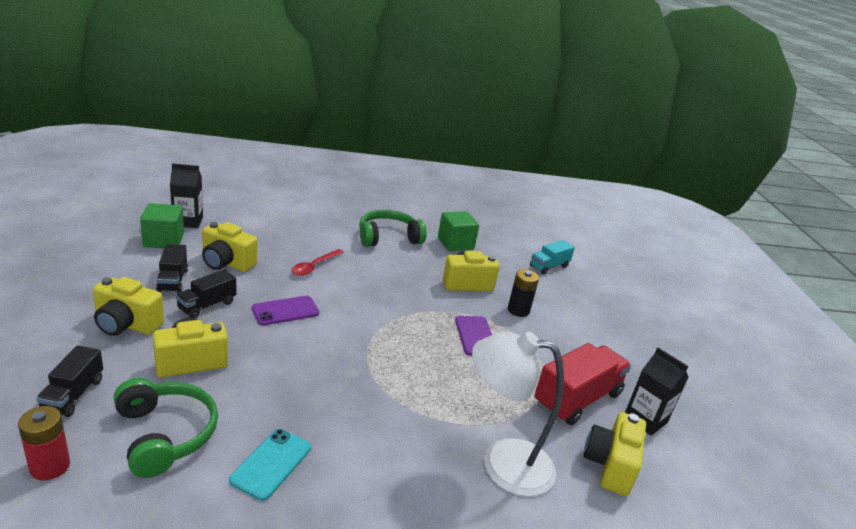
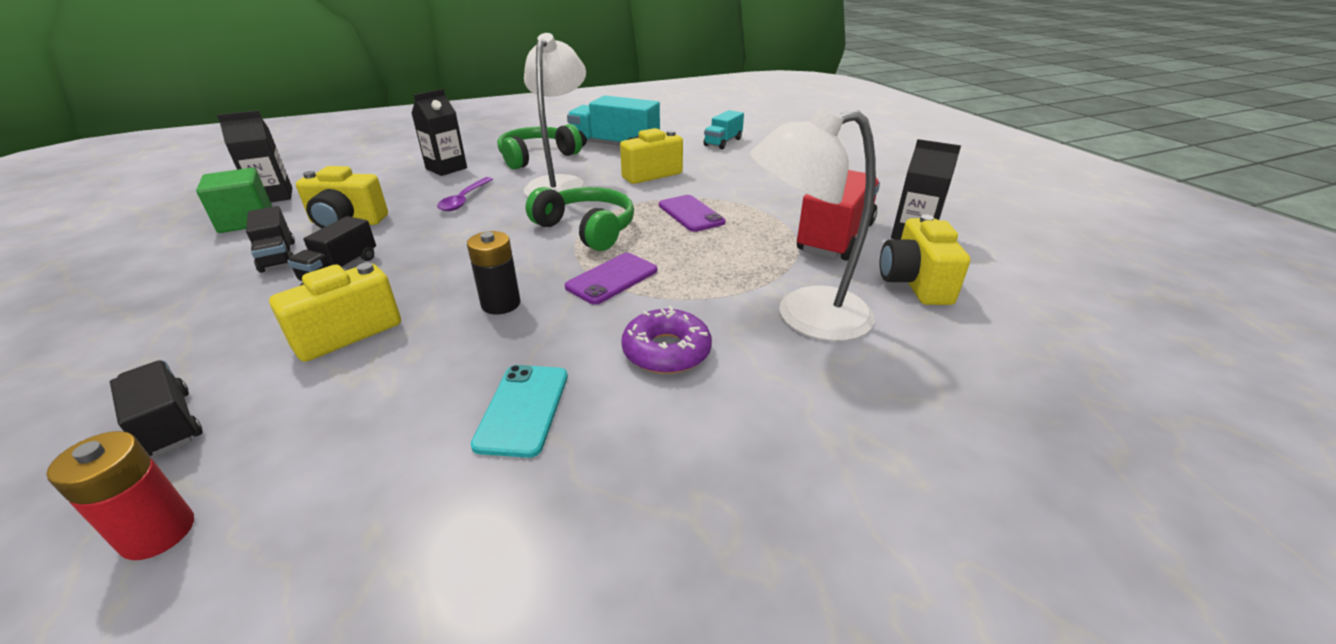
camera: 15 degrees left, 5 degrees up
(73, 395) = (168, 424): black truck -> black truck turned 150 degrees clockwise
(126, 325) = (226, 318): yellow camera -> none
(165, 434) = (345, 426): green headphones -> green headphones (587, 229)
(285, 311) = (451, 248): purple phone -> purple phone (612, 279)
(314, 266) = (464, 200): red spoon -> purple spoon
(315, 229) = (446, 168): none -> black carton
(385, 455) = (666, 351): none -> purple donut
(391, 273) = (560, 184): none -> white lamp
(455, 244) = (614, 146): green cube -> turquoise truck
(518, 310) = (719, 182): black battery -> black battery (501, 304)

